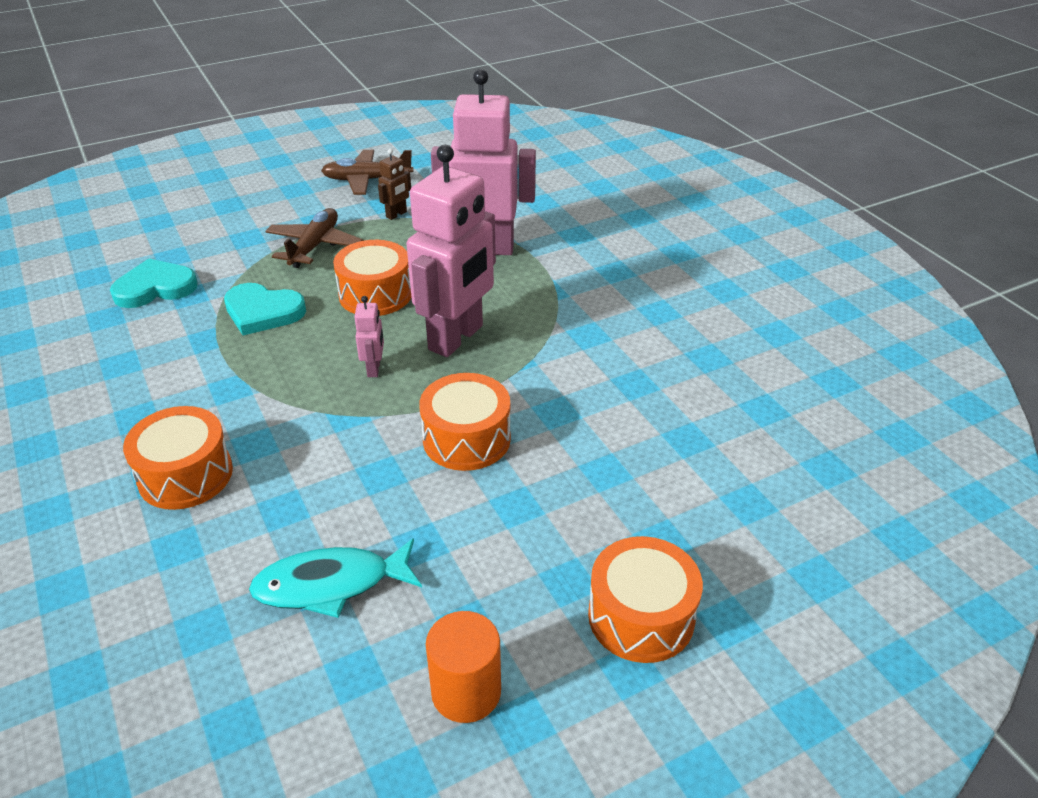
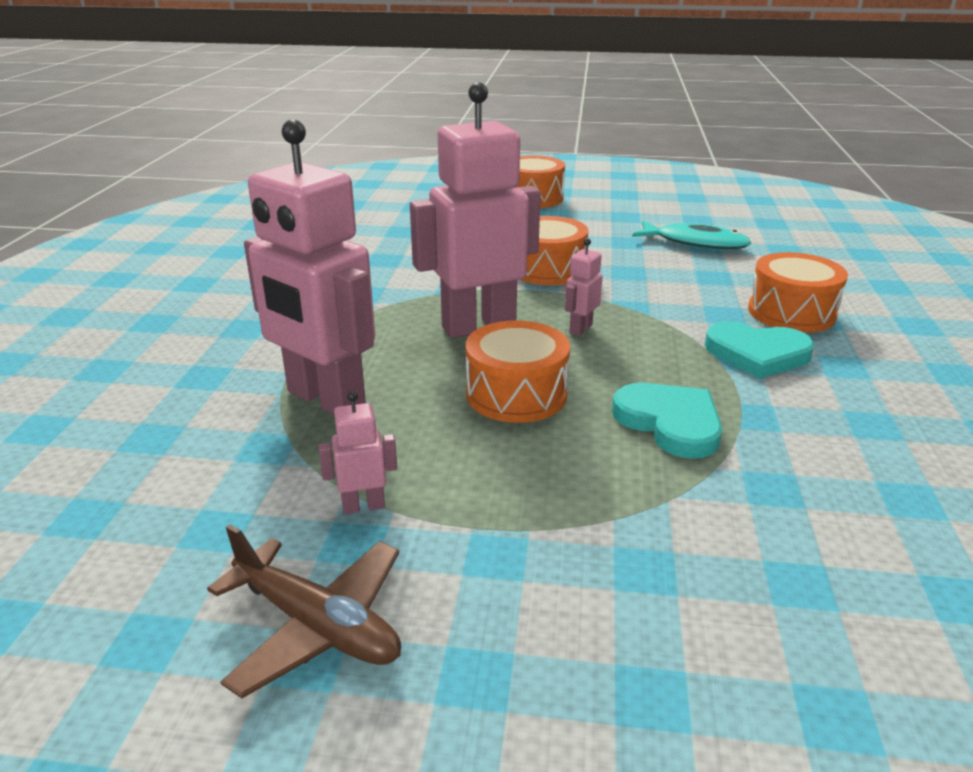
camera: 145 degrees left, 10 degrees down
(155, 288) = (830, 522): turquoise heart -> turquoise heart (757, 354)
(315, 246) = (540, 498): brown plane -> none
(396, 214) = (363, 506): brown robot -> pink robot
(466, 691) = (643, 203): orange cylinder -> none

